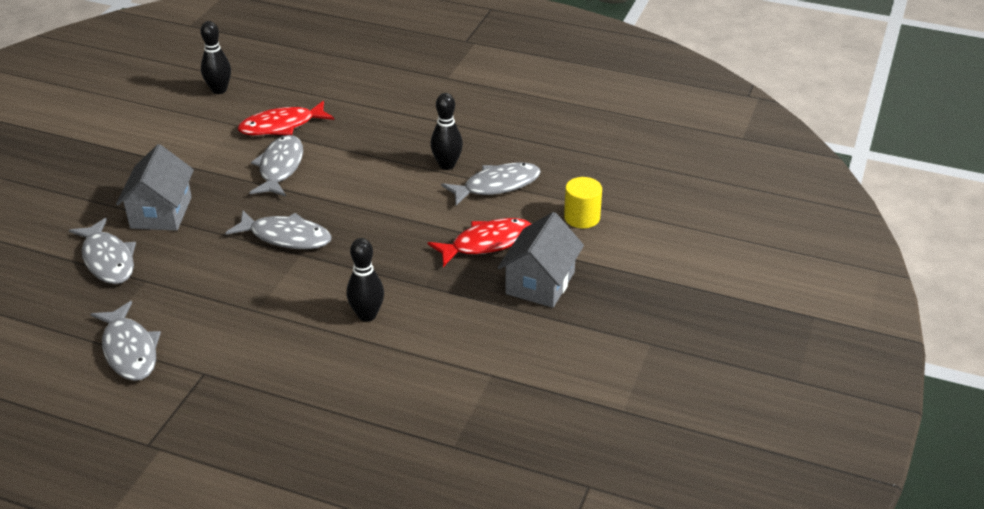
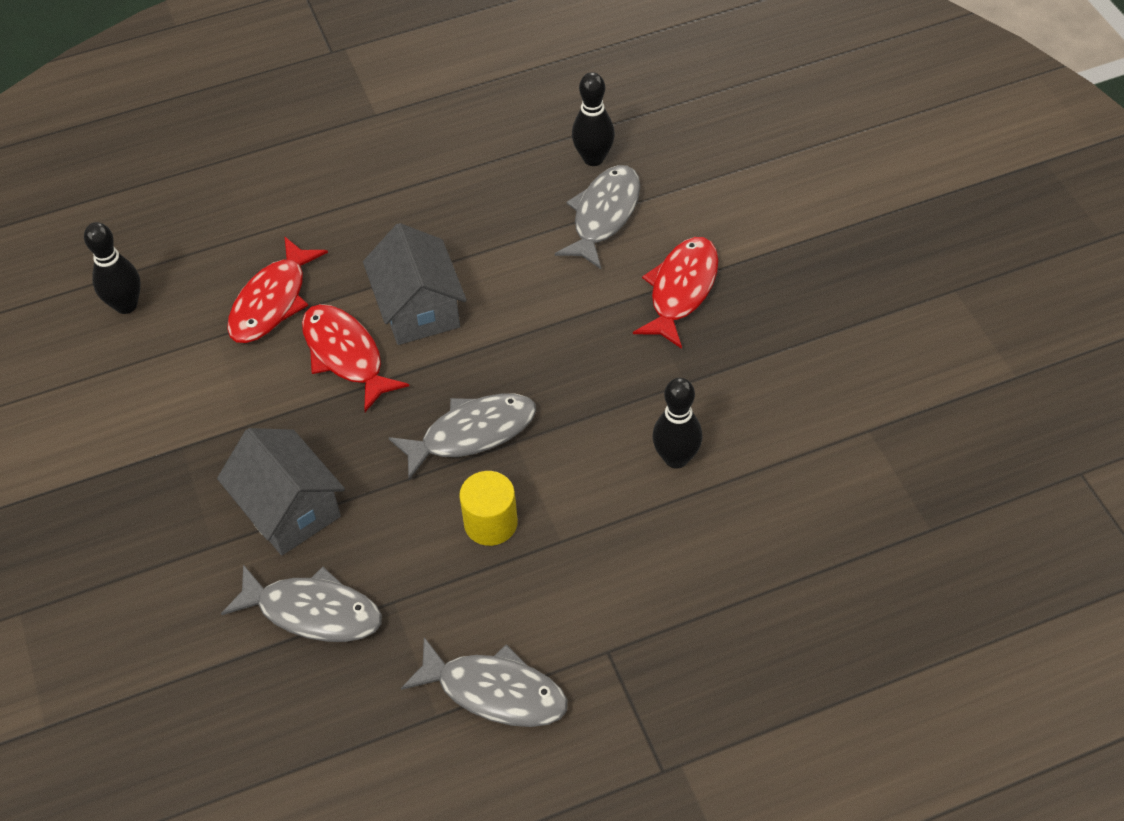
camera: 40 degrees left, 15 degrees up
(280, 167) = (346, 355): grey fish -> red fish
(447, 165) = (522, 226): black bowling pin -> black bowling pin (593, 158)
(540, 283) = (785, 298): grey house -> grey house (419, 309)
(582, 217) = (730, 195): yellow cylinder -> yellow cylinder (490, 523)

